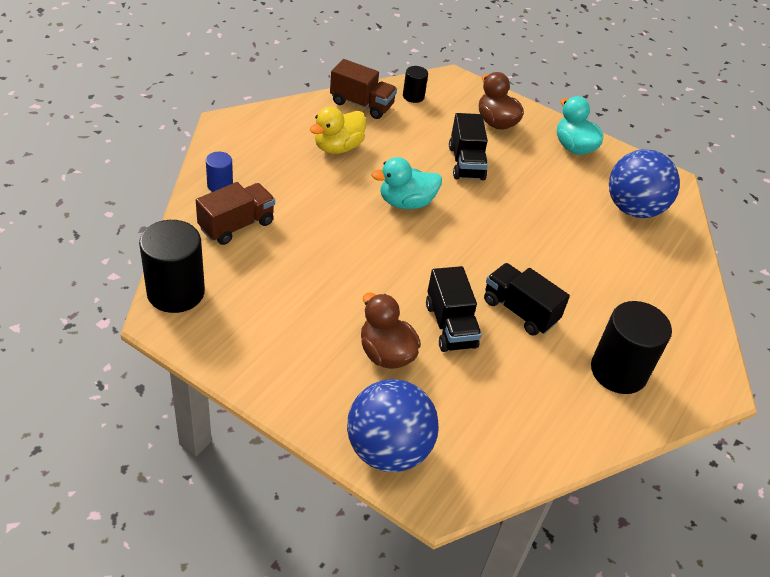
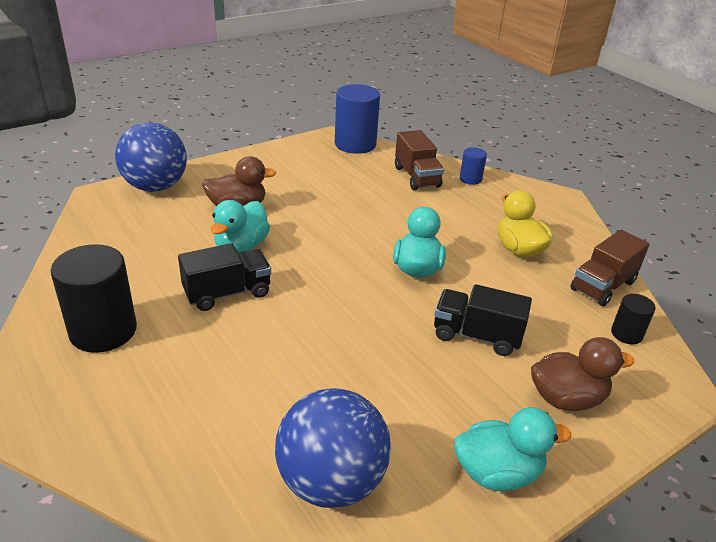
camera: 115 degrees right, 10 degrees down
(176, 292) = (355, 144): black cylinder -> blue cylinder
(450, 326) = (241, 246): black truck -> turquoise duck

